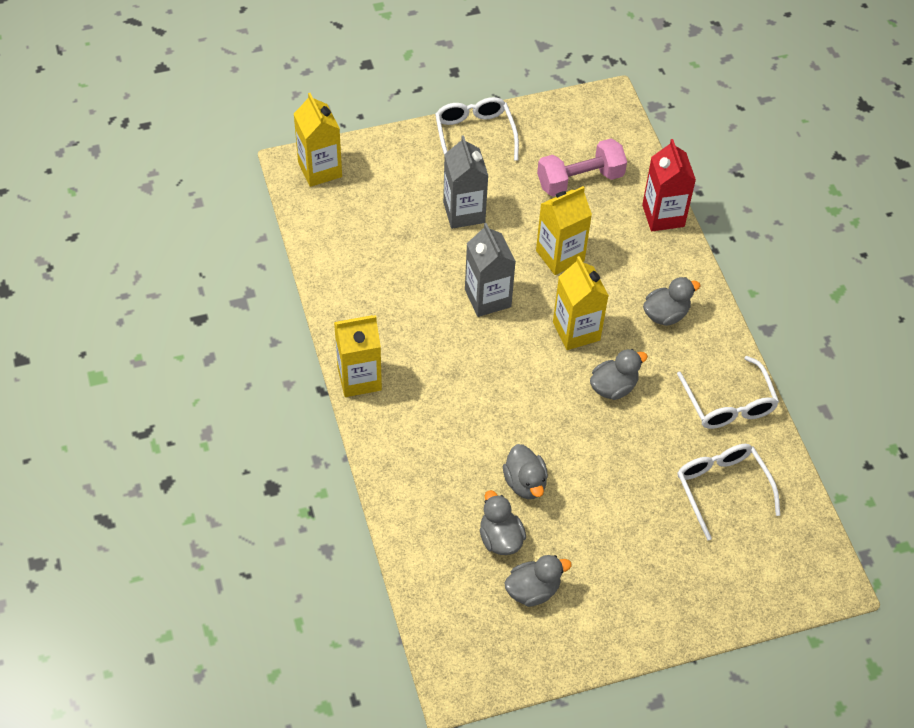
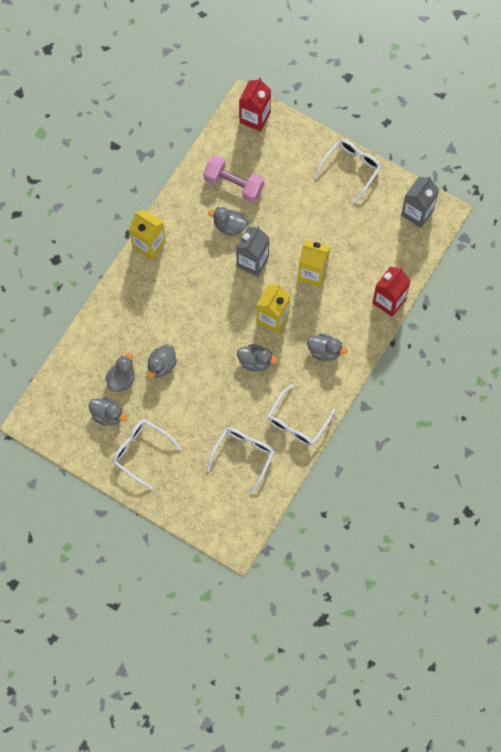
camera: 50 degrees right, 15 degrees up
(320, 169) = (254, 117): yellow carton -> red carton
(422, 287) = (229, 226): none -> grey duck
(464, 212) = (295, 206): grey carton -> grey carton (417, 212)
(580, 180) = (372, 243): pink dumbbell -> pink dumbbell (233, 184)
(616, 592) = (141, 452): none -> white glasses

